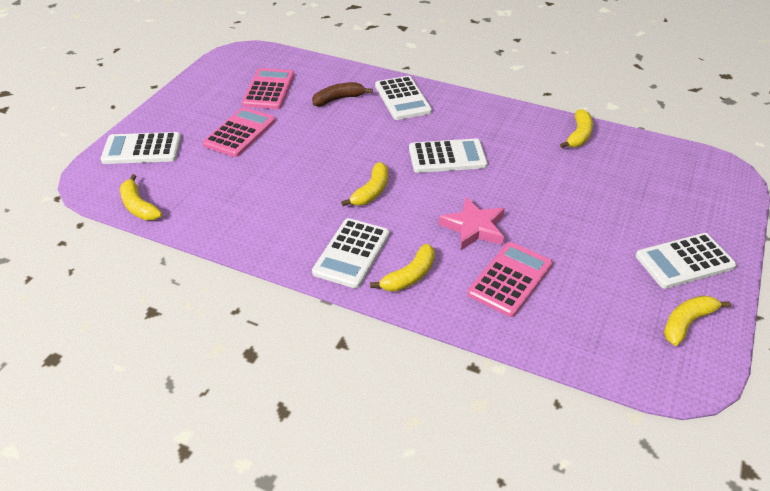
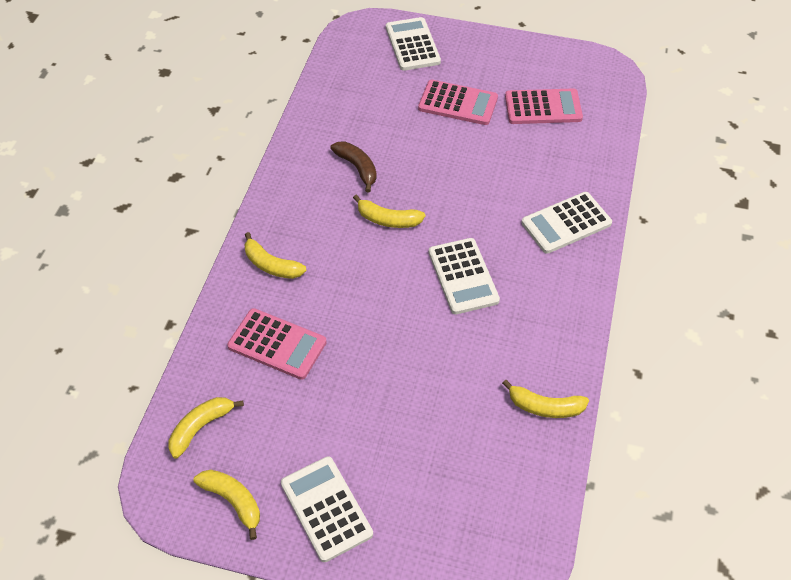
camera: 80 degrees right, 10 degrees up
(139, 206) = (332, 66): yellow banana -> yellow banana (201, 427)
(338, 99) = (545, 167): brown banana -> brown banana (357, 168)
(352, 253) = (295, 219): white calculator -> none
(474, 227) = (348, 309): pink star -> none

